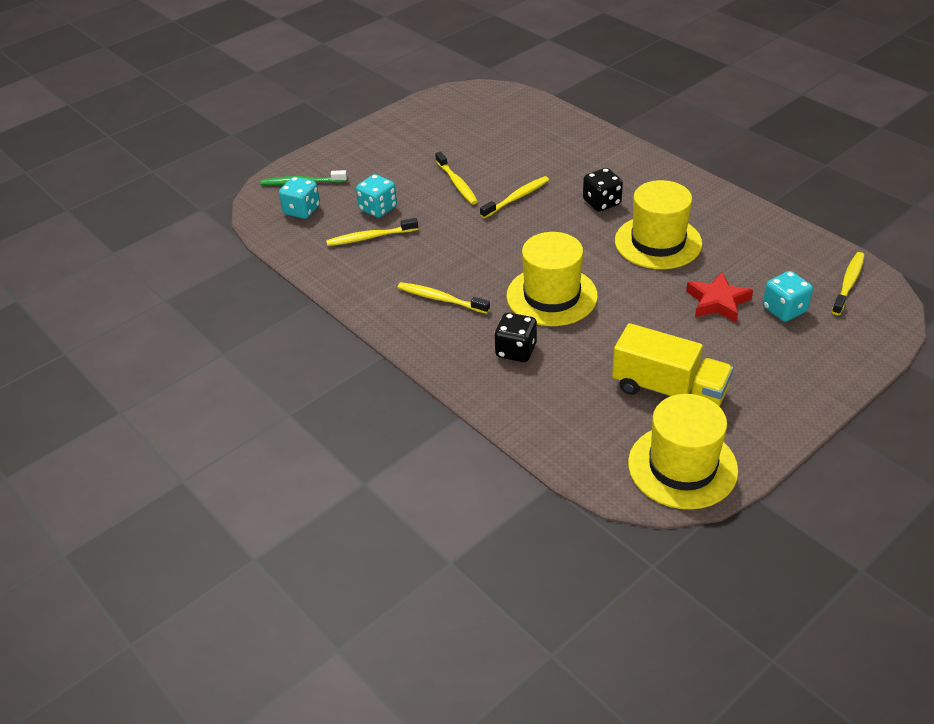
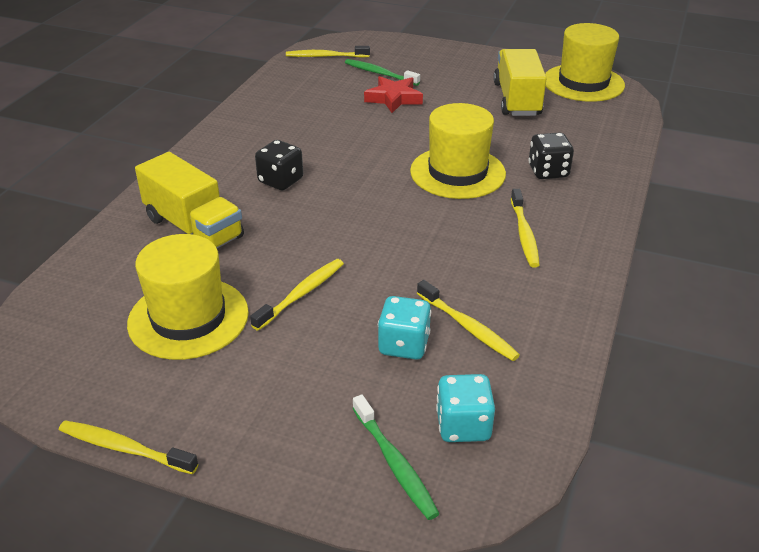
camera: 120 degrees left, 5 degrees down
(516, 198) = (306, 238): yellow toothbrush -> yellow toothbrush (124, 448)
(563, 156) = (194, 228): none -> yellow truck
(658, 242) = (329, 138): yellow hat -> yellow hat (188, 318)
(784, 310) = (379, 73): turquoise dice -> green toothbrush

